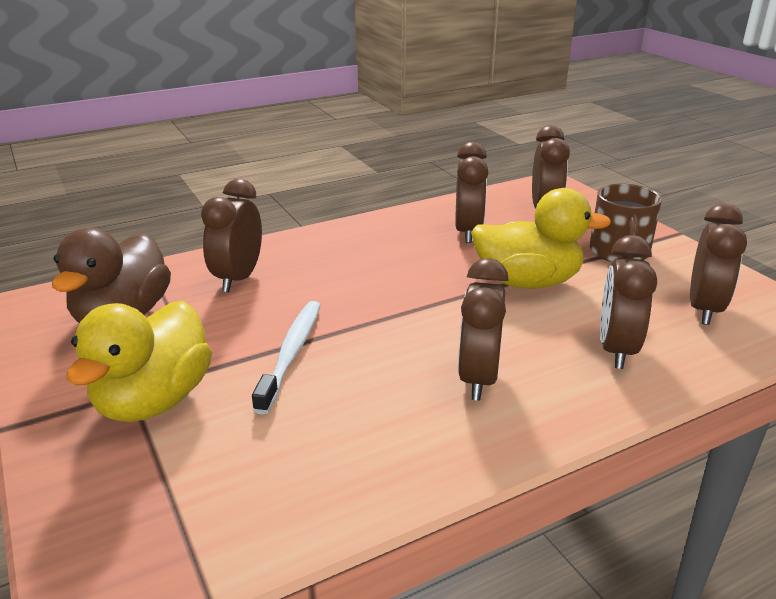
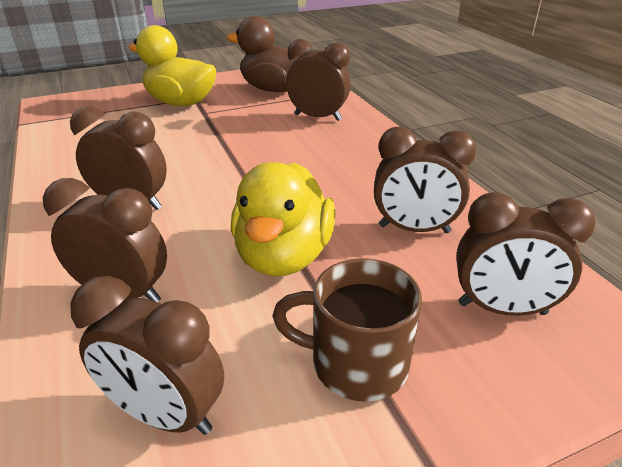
camera: 95 degrees right, 5 degrees up
(291, 353) = (207, 136): white toothbrush -> none

